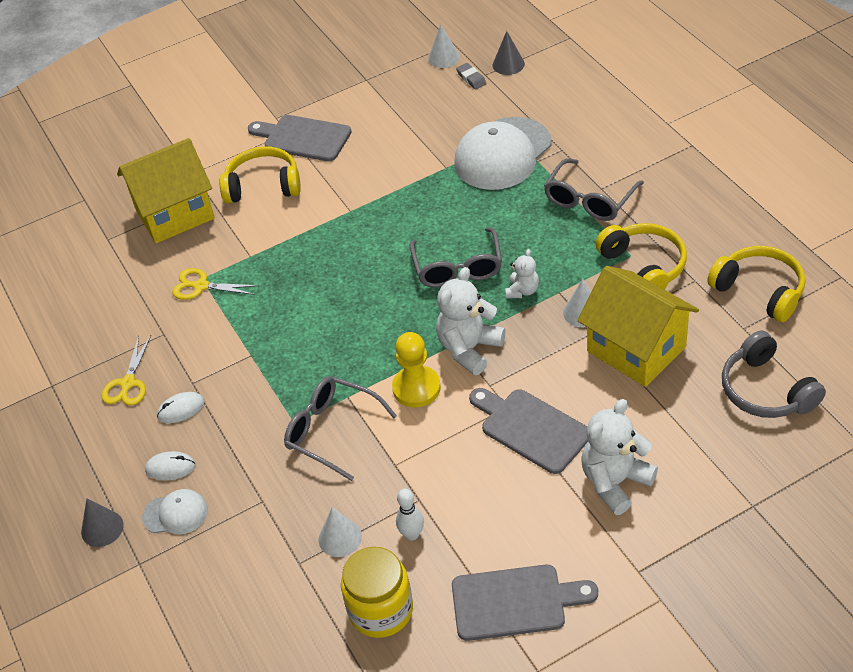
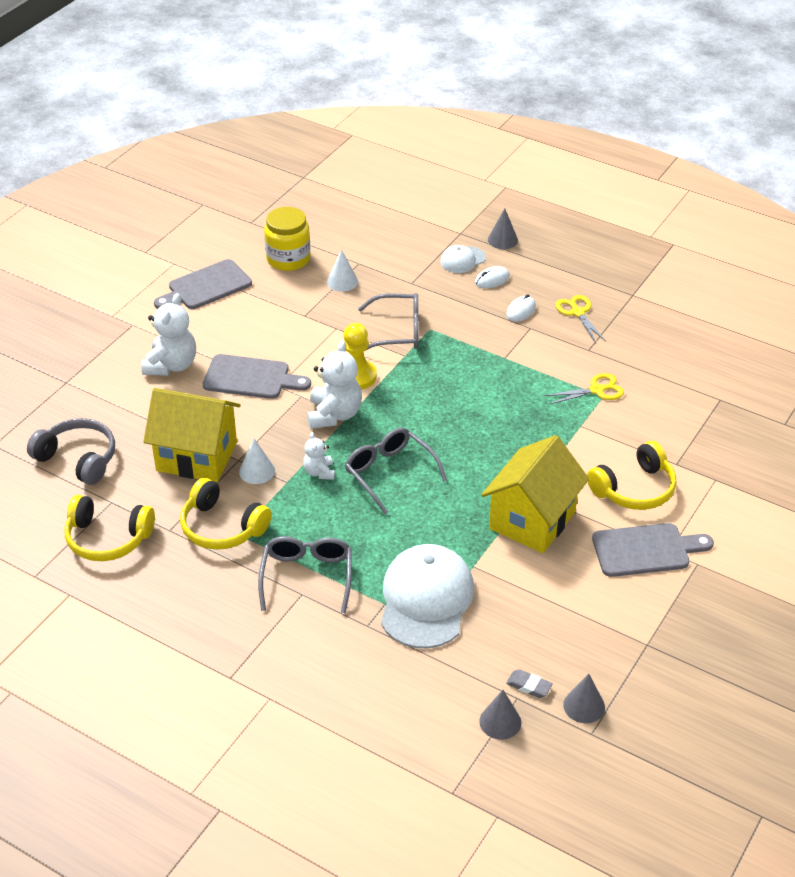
camera: 145 degrees right, 5 degrees down
(175, 214) = (686, 438): yellow house -> yellow house (532, 520)
(412, 534) = (295, 297): white bowling pin -> none
(443, 57) = (584, 706): white cone -> grey cone

